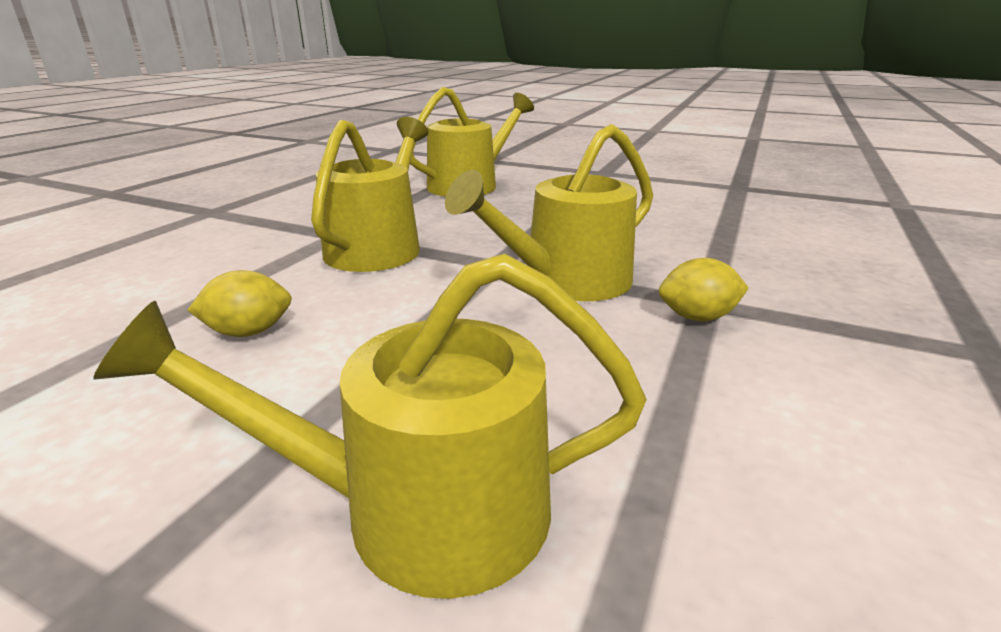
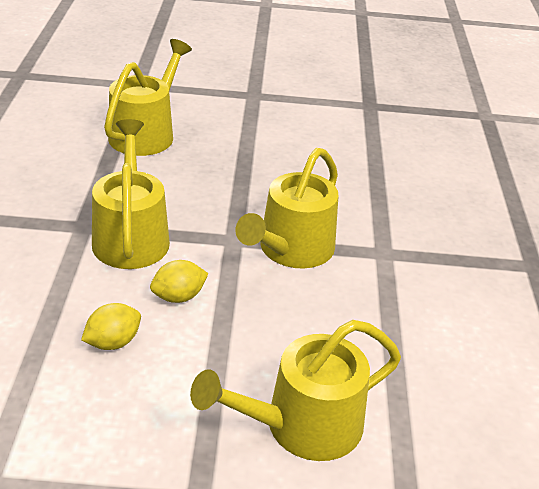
camera: 25 degrees left, 10 degrees up
(697, 317) = (383, 268): yellow lemon -> yellow lemon (178, 297)

